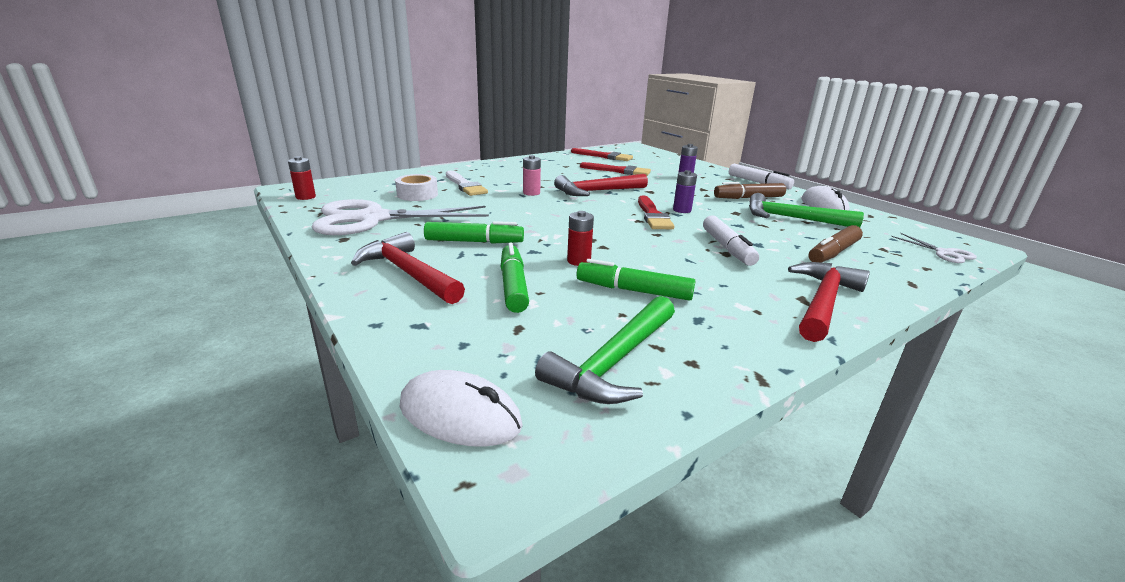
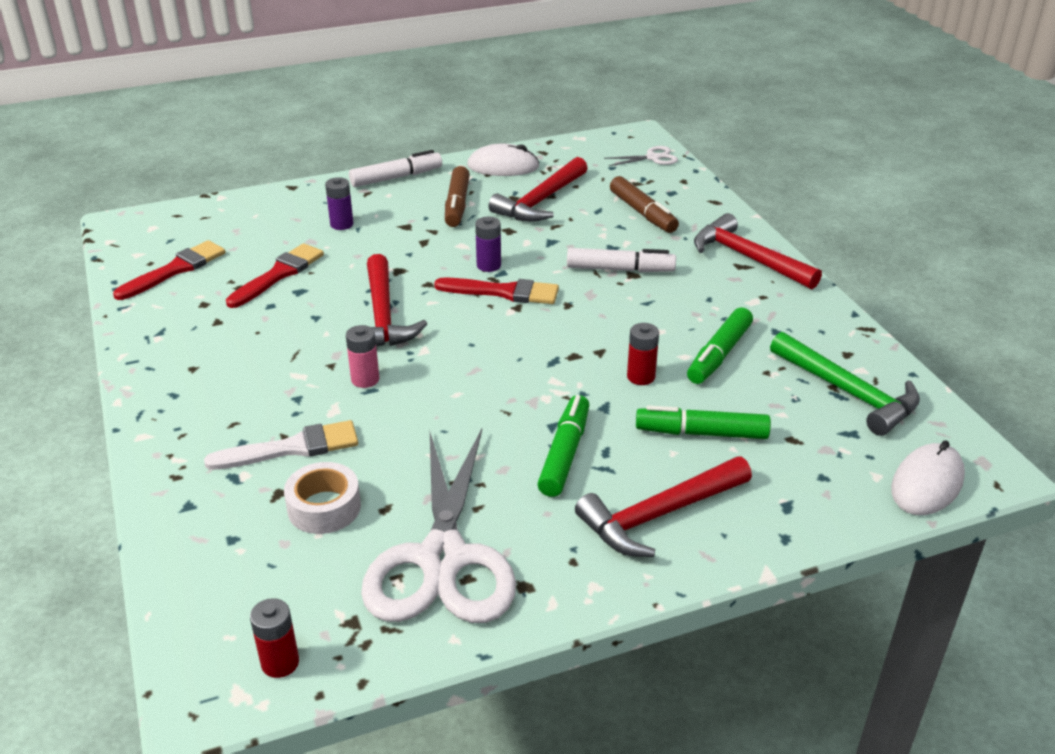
camera: 75 degrees left, 10 degrees up
(791, 218) = (540, 201): green hammer -> red hammer

